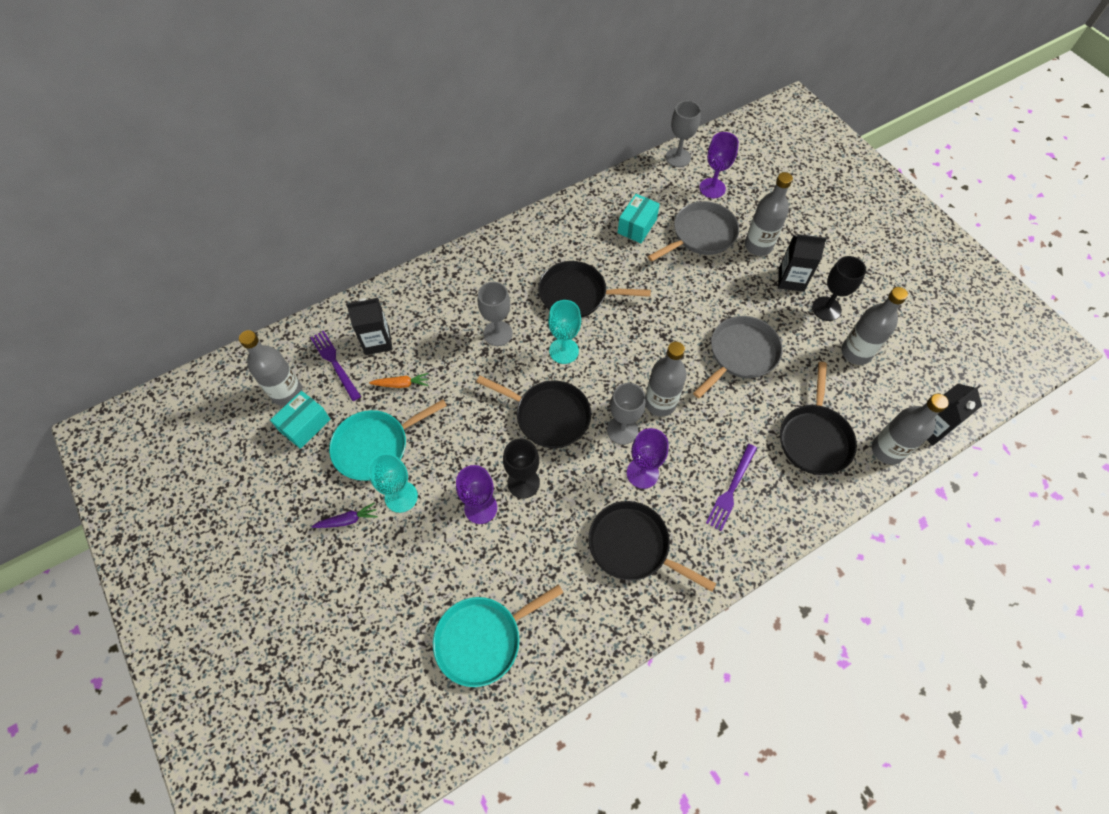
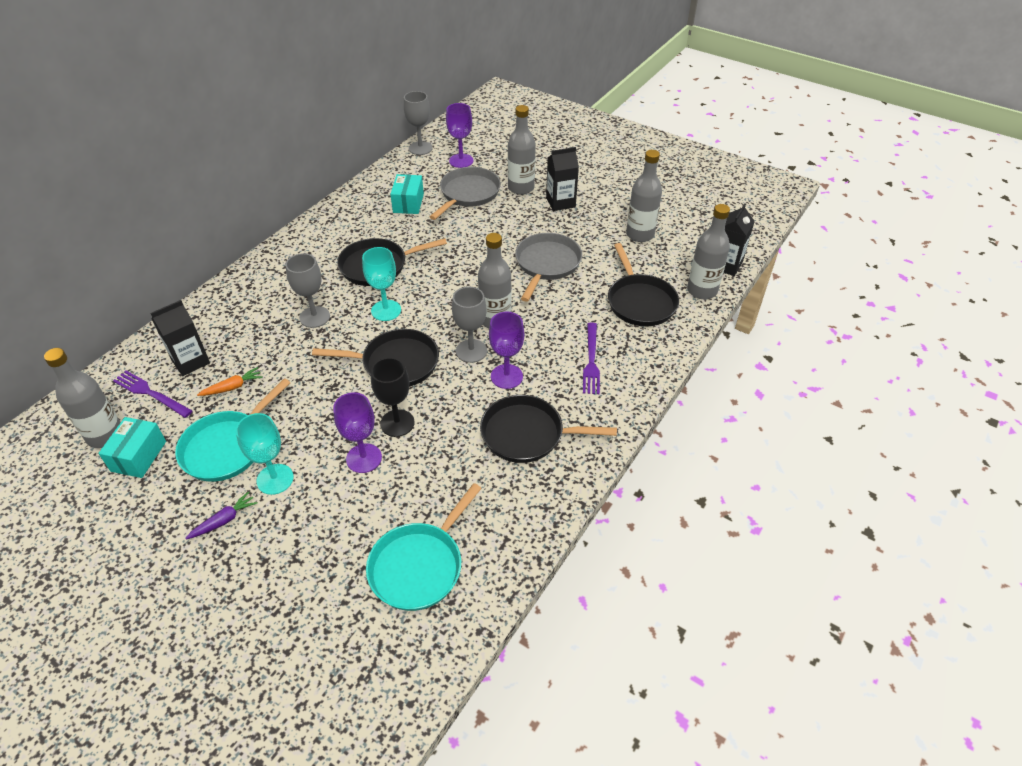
camera: 25 degrees left, 15 degrees down
(826, 309) = (600, 213): black goblet -> none

